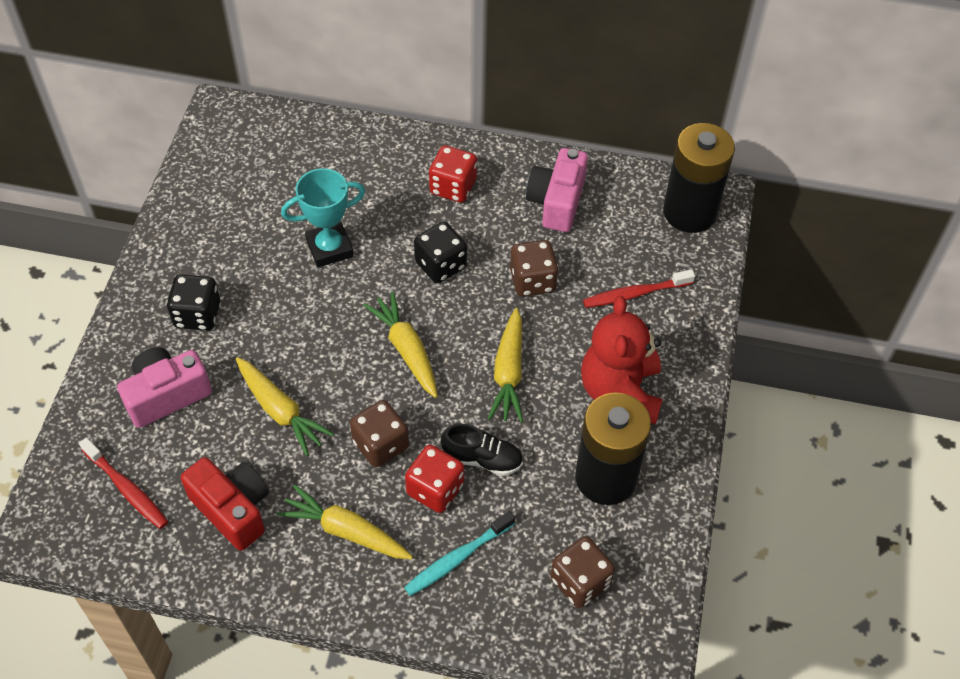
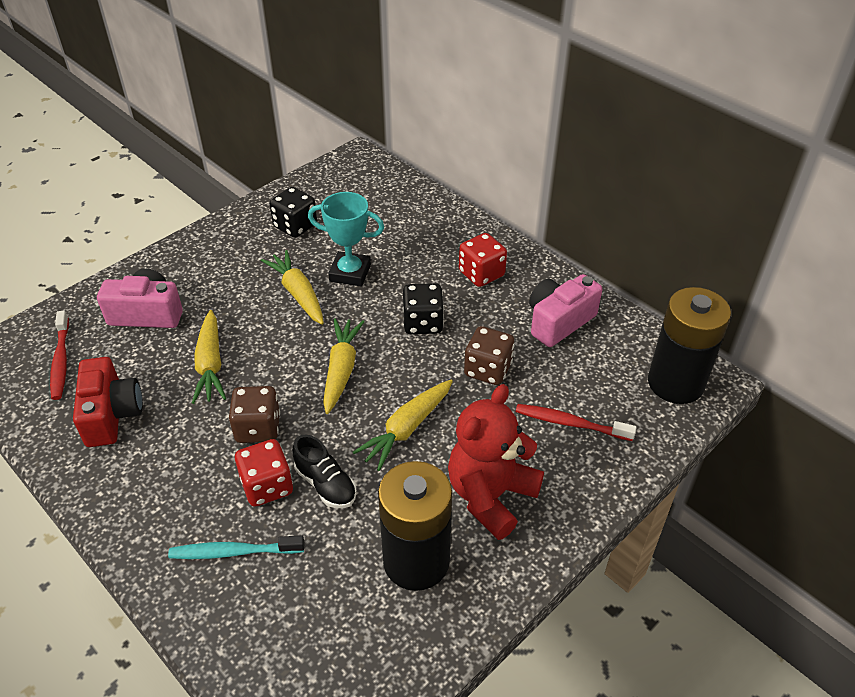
camera: 35 degrees right, 10 degrees down
(197, 315) = (218, 273): black dice -> black dice (295, 226)
(346, 531) = (172, 478): yellow carrot -> yellow carrot (298, 294)
(580, 582) = (316, 638): brown dice -> none

